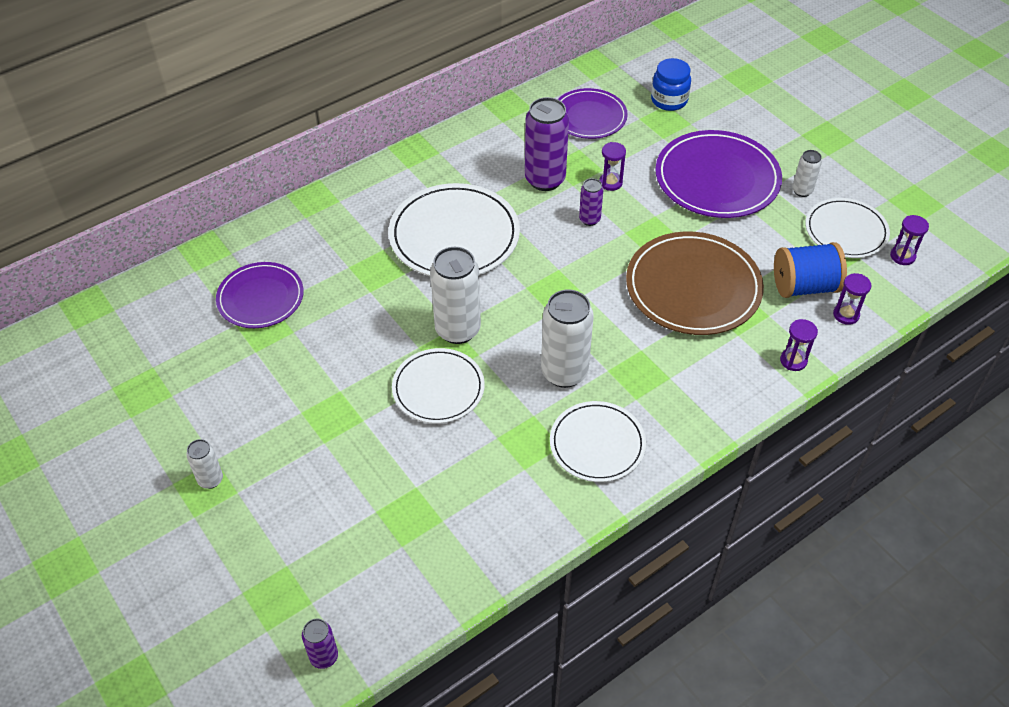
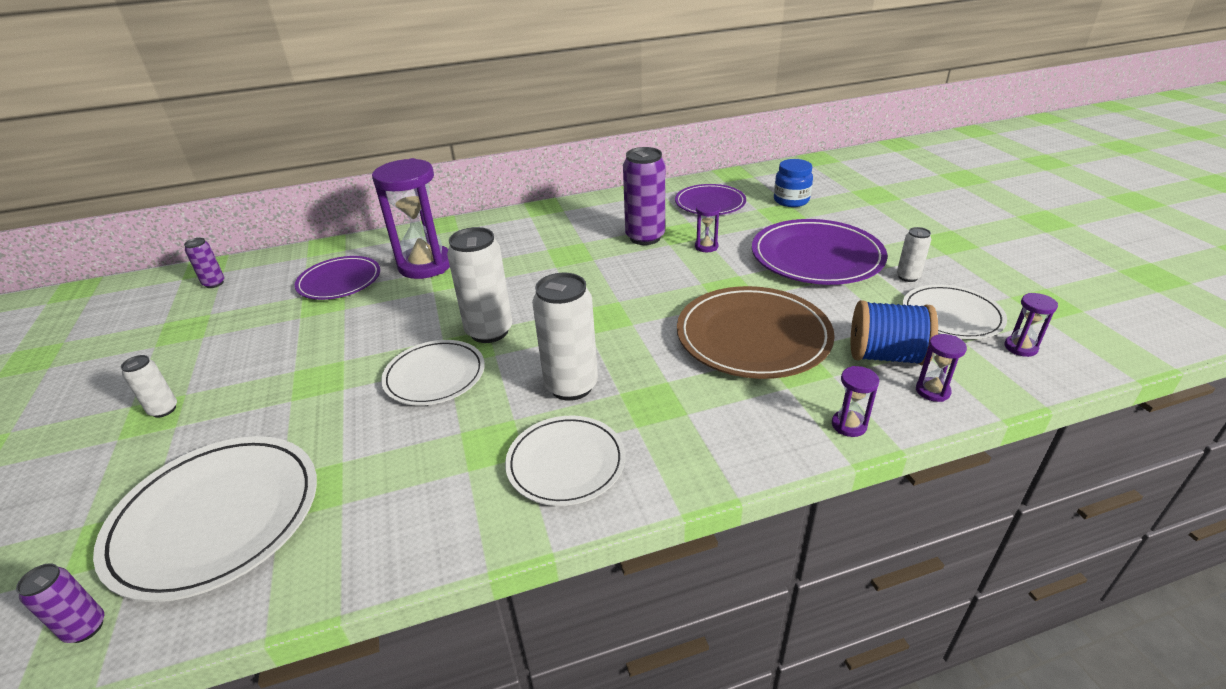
camera: 20 degrees right, 15 degrees down
(338, 259) = (425, 265): none -> purple hourglass
(454, 235) = (537, 263): white plate -> white plate (216, 518)
(589, 219) = (671, 269): purple can -> purple can (214, 283)

